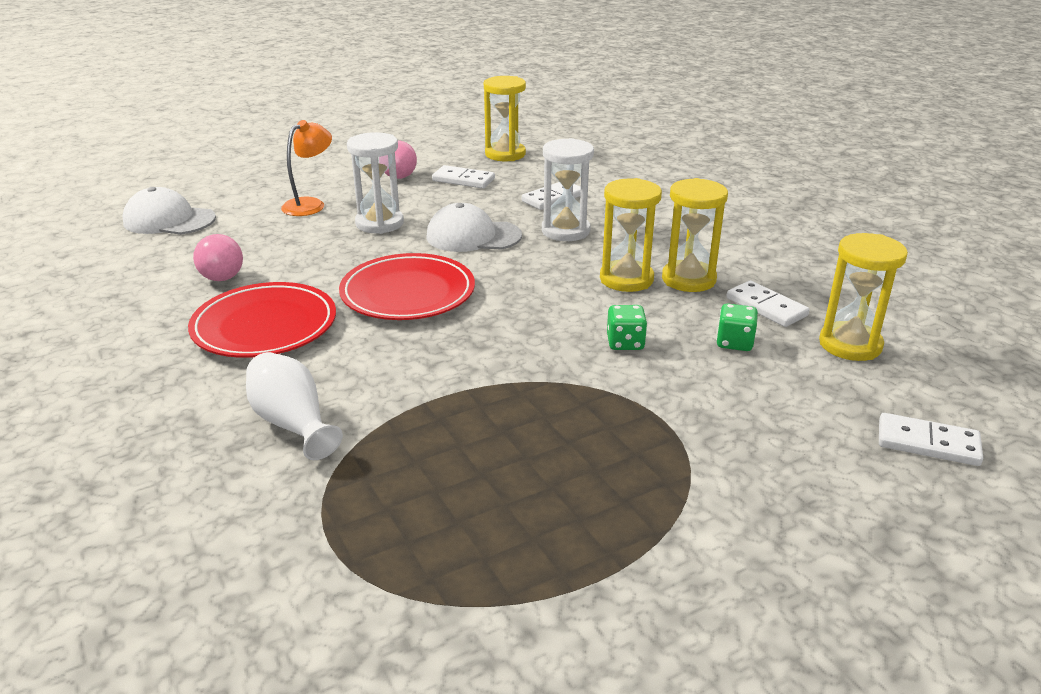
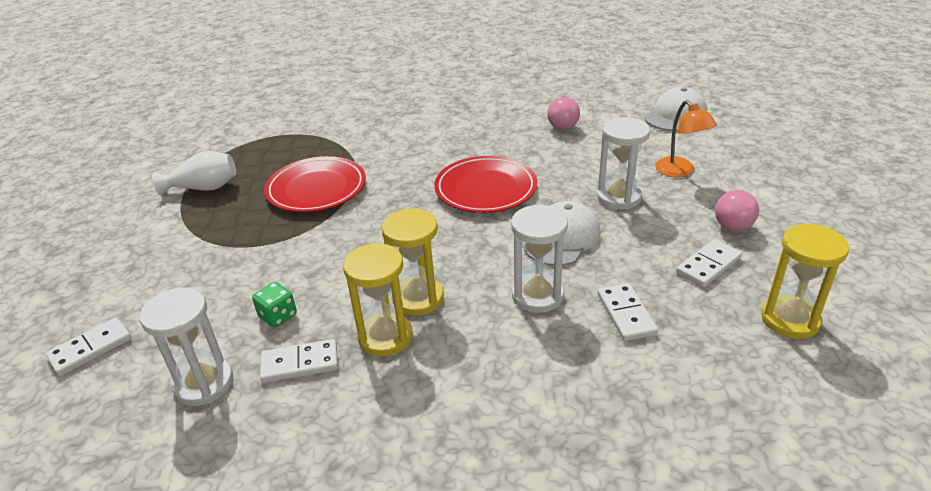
camera: 120 degrees right, 5 degrees up
(264, 326) = (486, 136): red plate -> red plate (316, 189)
(293, 423) = (379, 134): white vase -> white vase (204, 188)
(625, 343) = (334, 262): green dice -> none
(850, 345) = (204, 383): yellow hourglass -> white hourglass

